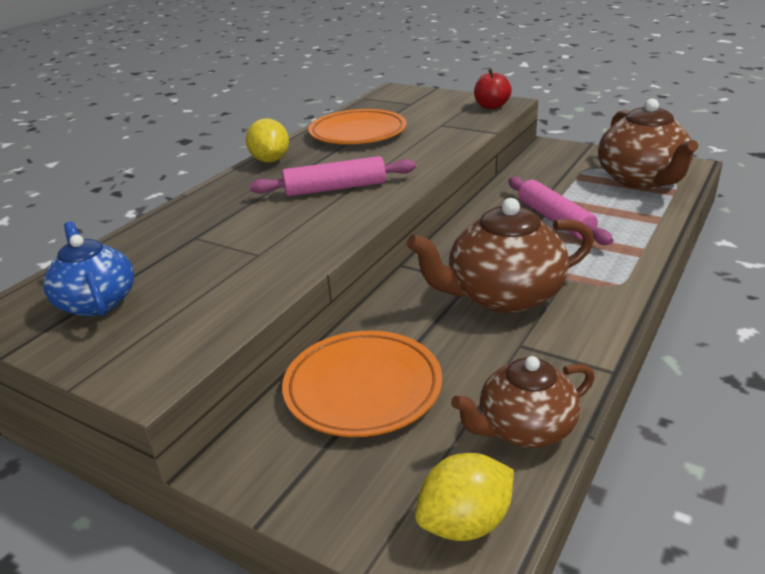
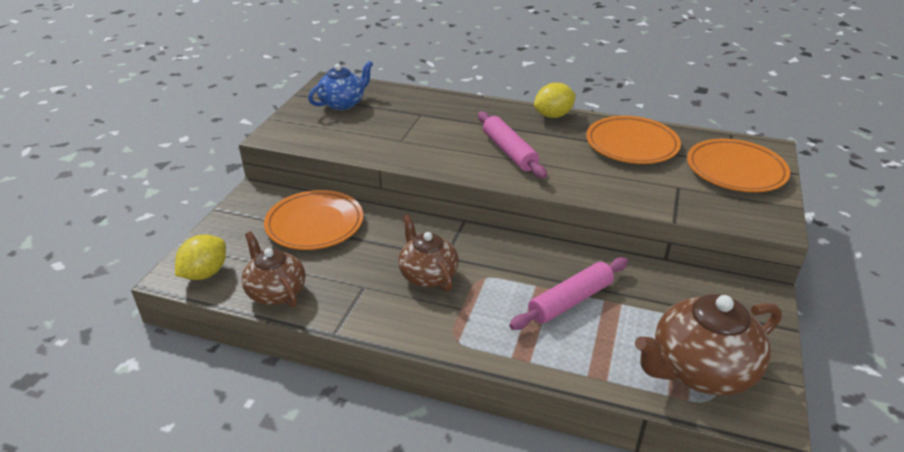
camera: 75 degrees right, 5 degrees up
(423, 103) = (735, 170): none -> orange plate
(465, 523) = (205, 273): yellow lemon -> yellow lemon turned 75 degrees clockwise
(491, 106) = (754, 214): red apple -> none
(503, 296) = (428, 275): brown teapot -> brown teapot, size x0.65

